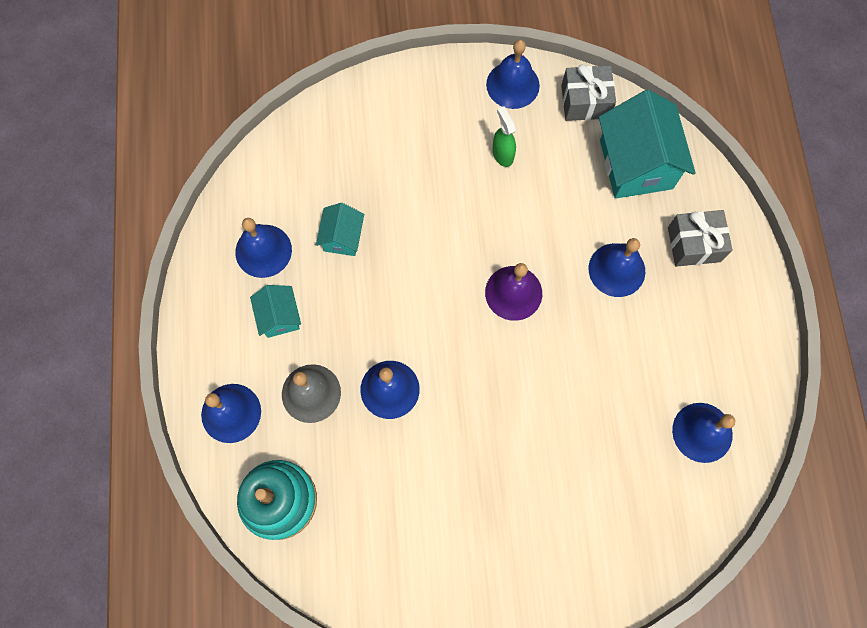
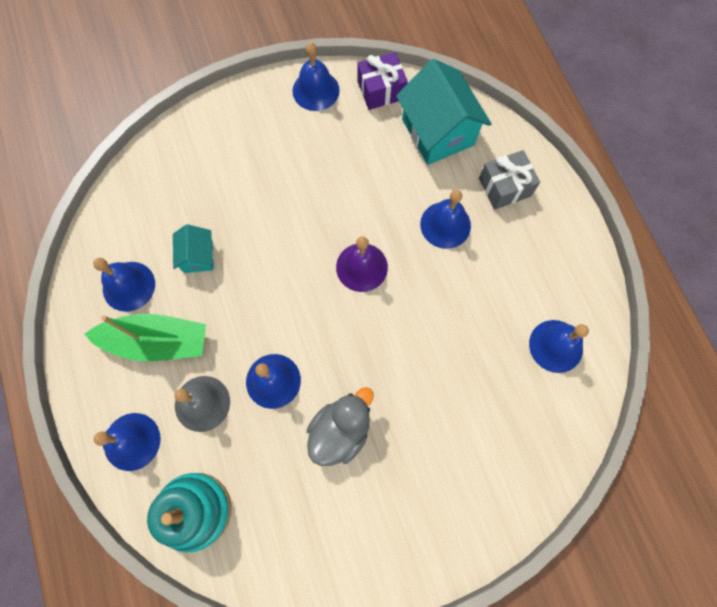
camera: 15 degrees left, 0 degrees up
(279, 317) = (157, 341): turquoise house -> green boat
(447, 460) = (340, 430): none -> grey duck
(502, 154) = (322, 151): green spray bottle -> none
(585, 101) = (381, 90): grey gift -> purple gift

